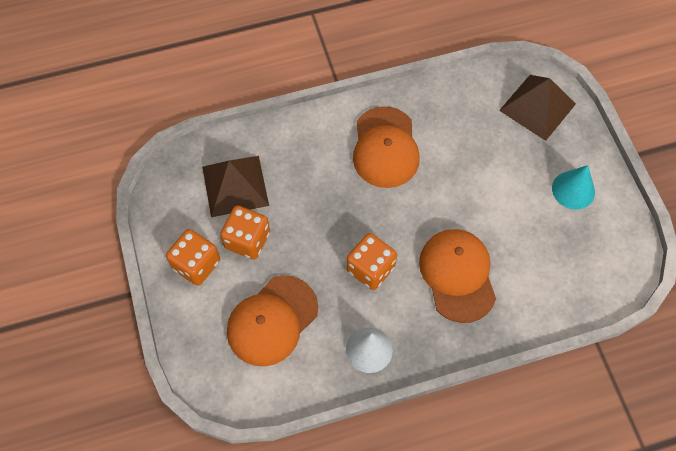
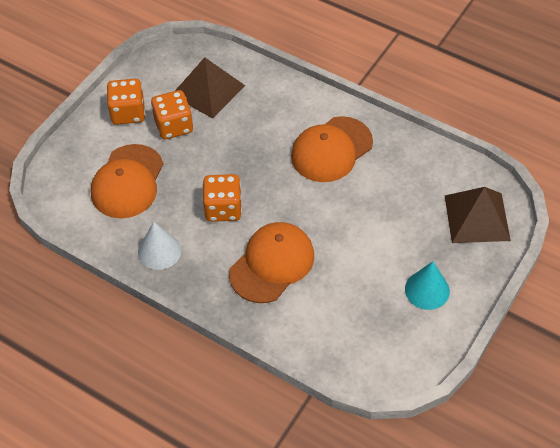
camera: 50 degrees right, 10 degrees down
(272, 321) = (127, 182): orange cap -> orange cap turned 75 degrees counterclockwise

